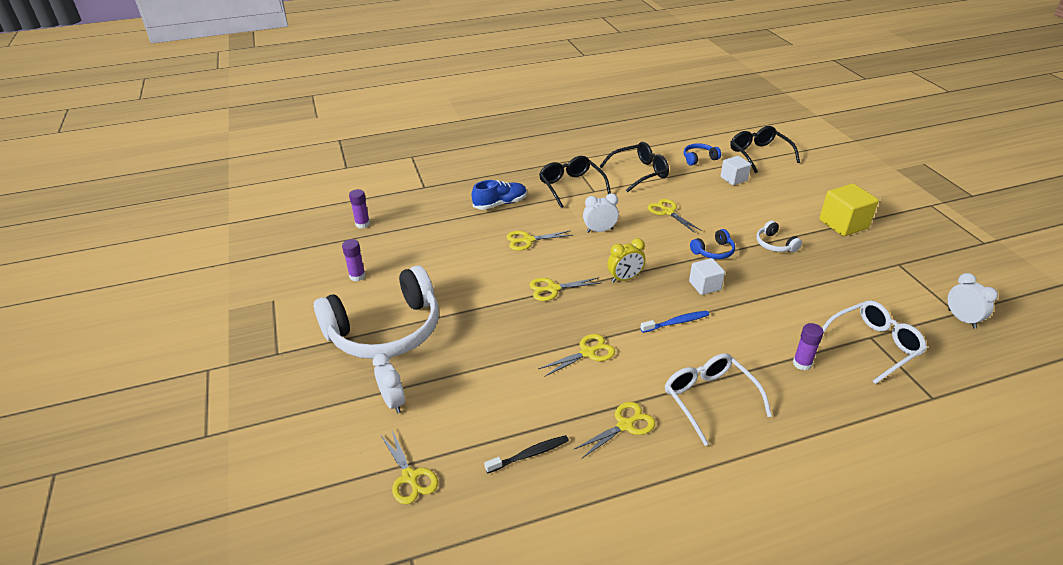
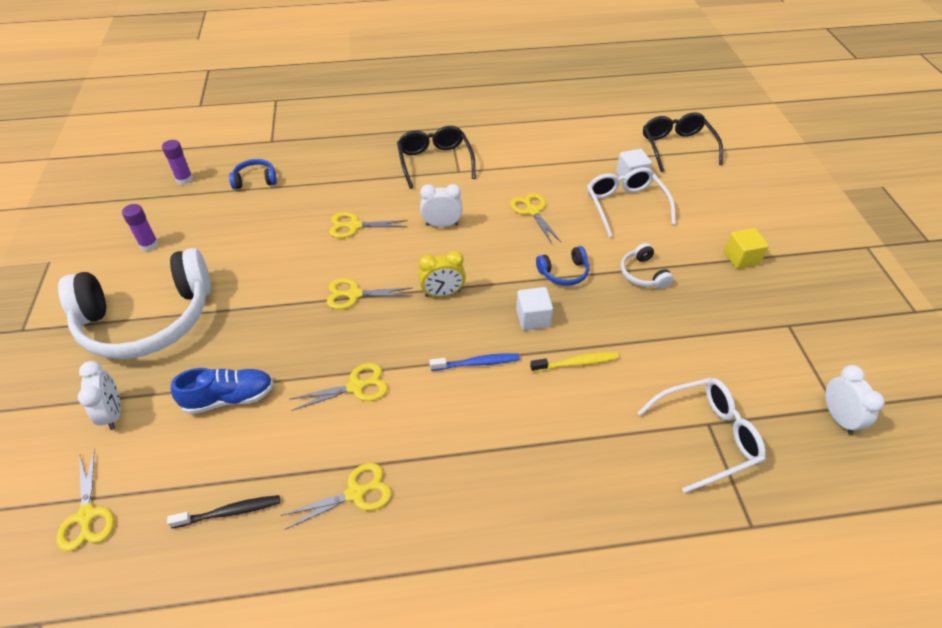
camera: 10 degrees right, 10 degrees up
(500, 204) = (345, 174): blue shoe -> blue shoe (229, 398)
(639, 172) = (522, 154): black glasses -> none
(699, 159) = (601, 144): blue headphones -> blue headphones (255, 180)
(709, 399) = (470, 476): white glasses -> white glasses (625, 205)
(753, 311) = (576, 363): none -> yellow toothbrush
(802, 363) = (605, 446): purple glue stick -> none
(843, 224) = (741, 258): yellow cube -> yellow cube, size x0.63

